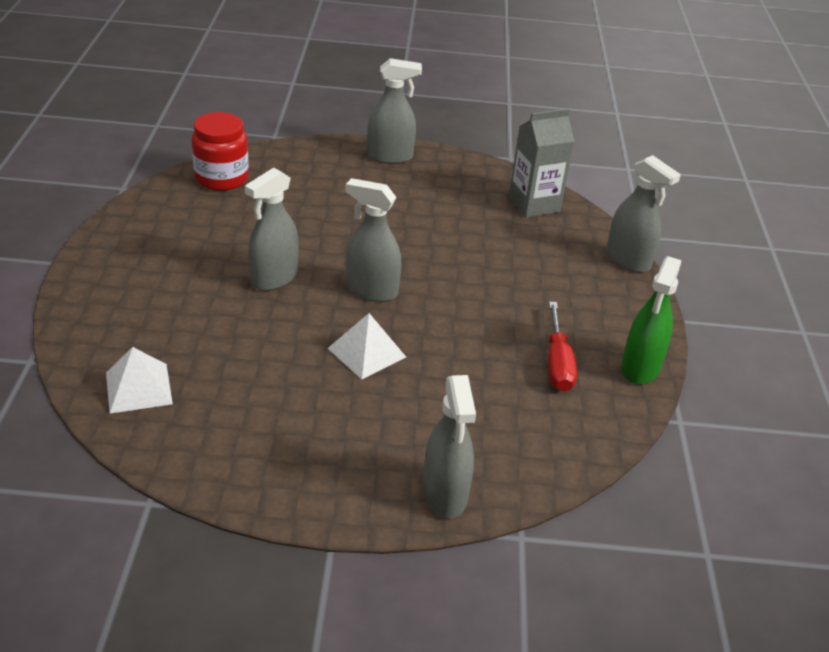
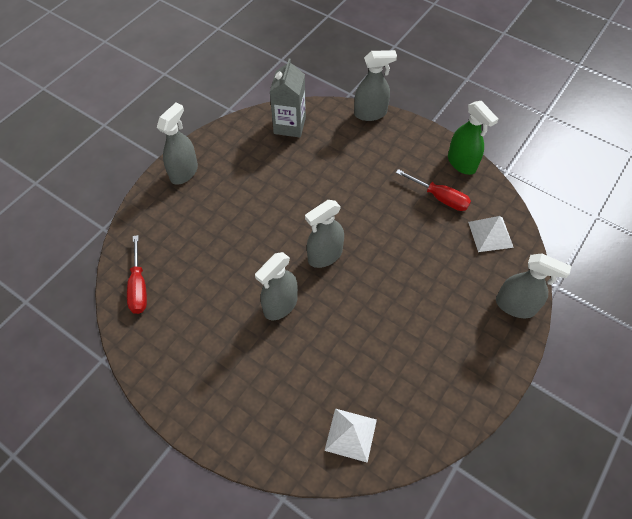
camera: 55 degrees left, 20 degrees up
(221, 178) = (139, 287): red jar -> red screwdriver
(274, 278) = (280, 305): grey spray bottle -> grey spray bottle turned 60 degrees clockwise
(366, 352) = (382, 287): white pyramid -> white pyramid (490, 234)

